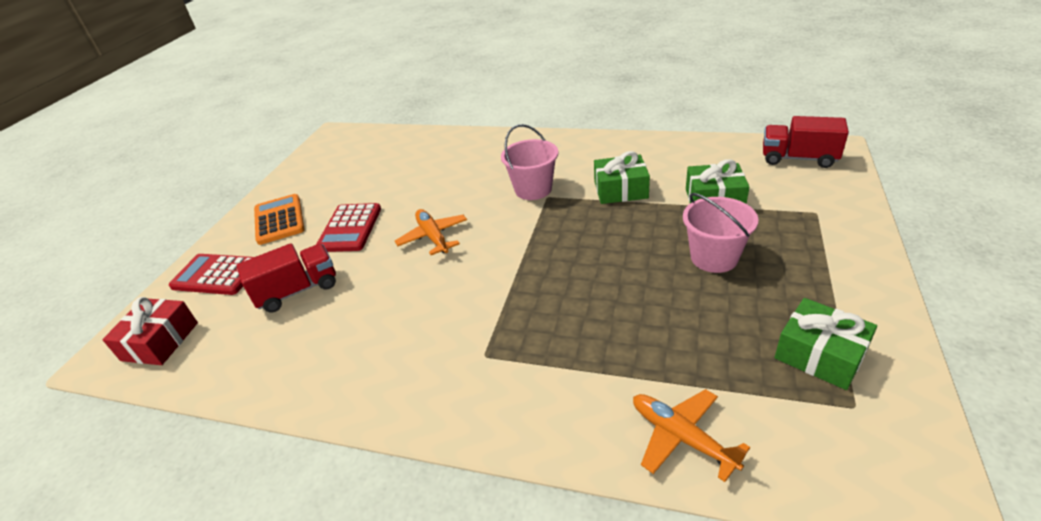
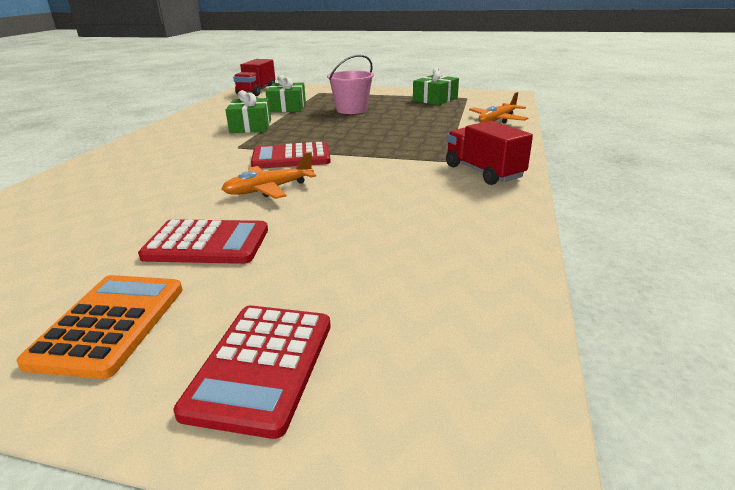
camera: 95 degrees left, 10 degrees down
(160, 341) = (446, 387): red gift -> none
(279, 220) = (110, 324): orange calculator -> orange calculator turned 120 degrees clockwise
(298, 290) = (339, 262): red truck -> red truck (483, 172)
(512, 236) = (291, 157): none -> red calculator
(533, 189) = (217, 152): pink bucket -> none

